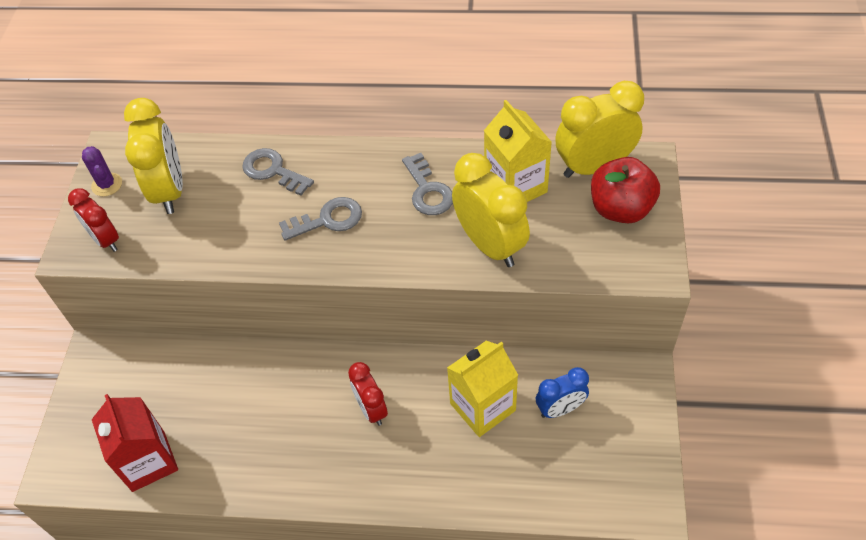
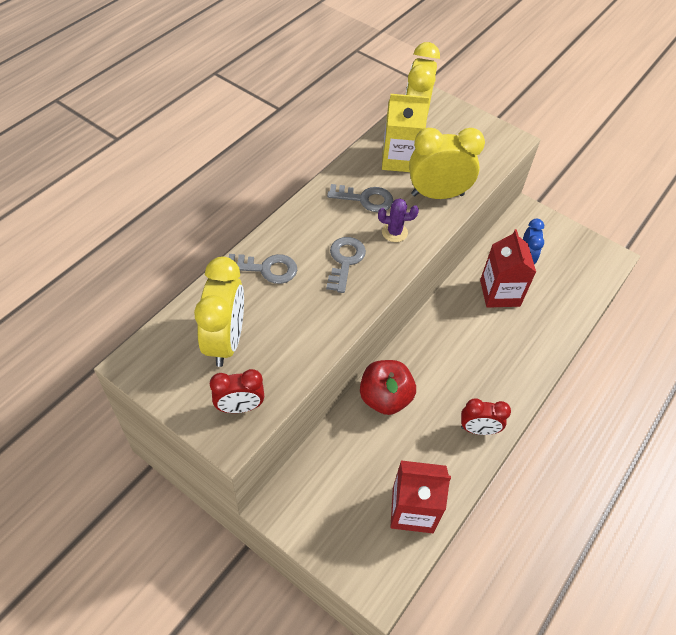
camera: 65 degrees left, 0 degrees up
(107, 185) = (175, 381): purple cactus -> purple cactus (394, 232)
(169, 190) = (225, 341): yellow clock -> yellow clock turned 75 degrees clockwise
(273, 171) = (267, 269): grey key -> grey key turned 150 degrees counterclockwise
(371, 409) = (462, 350): red clock -> red clock (478, 429)
(482, 407) = (500, 293): yellow carton -> red carton
(620, 209) = (457, 128): red apple -> red apple (385, 398)

